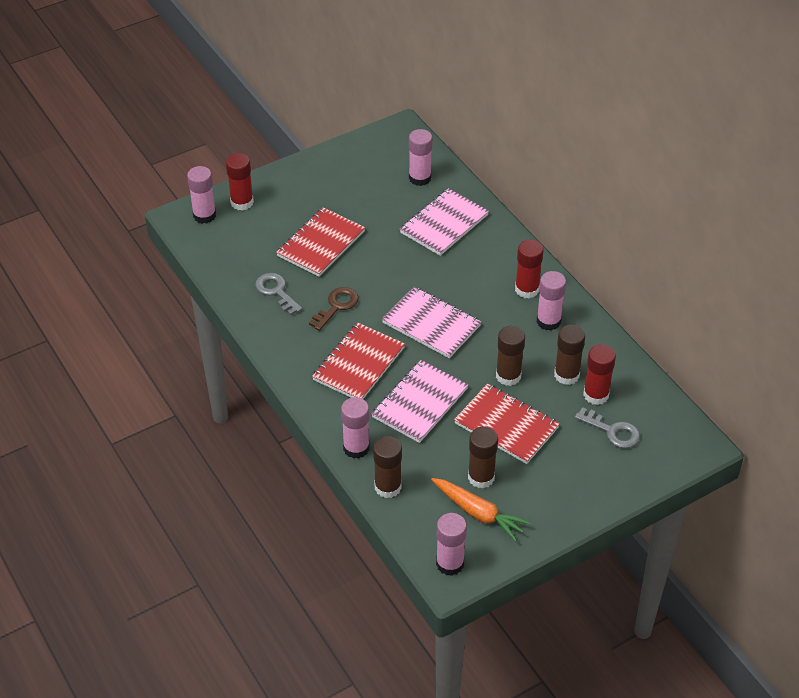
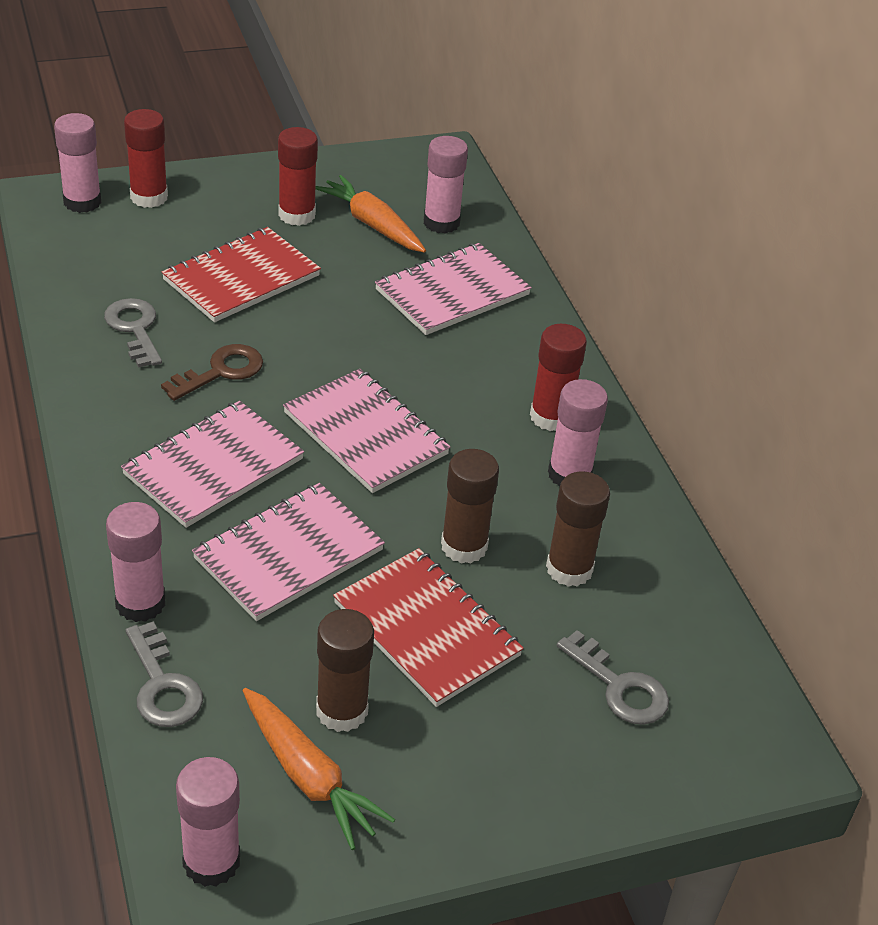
camera: 10 degrees right, 5 degrees down
(358, 364) = (213, 467): red notebook -> pink notebook
(380, 189) = (372, 224): none -> orange carrot
(388, 487) = (163, 685): brown glue stick -> grey key
(596, 395) = (610, 615): red glue stick -> red glue stick (297, 215)

